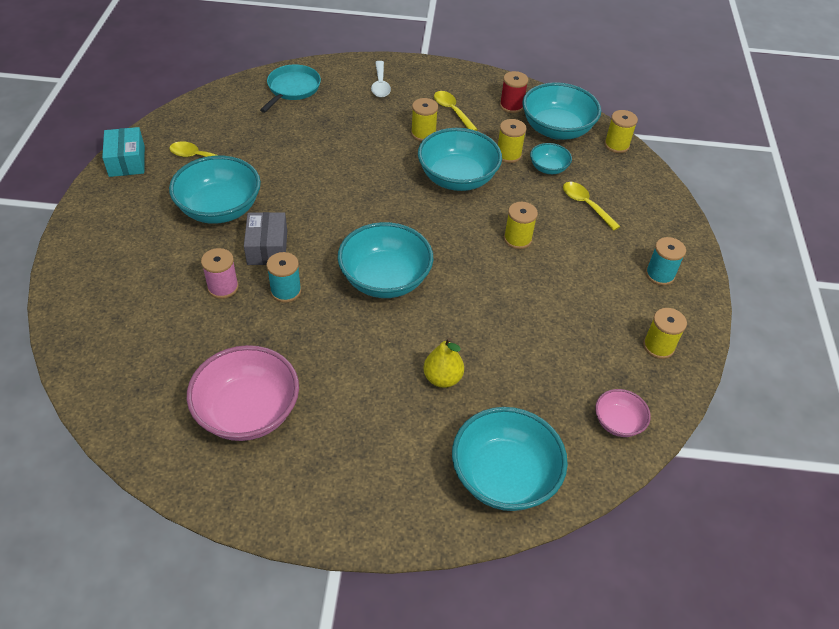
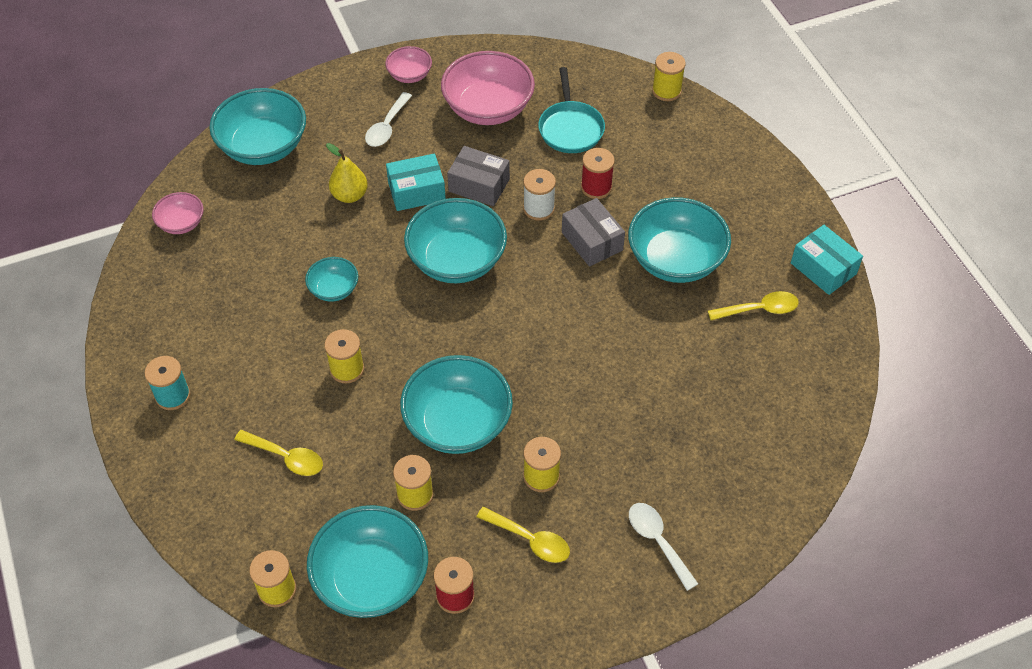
camera: 155 degrees right, 5 degrees up
(223, 287) = (596, 187): pink spool -> red spool
(286, 291) = (538, 208): turquoise spool -> white spool
(292, 89) = (760, 470): turquoise pan -> turquoise pan (570, 128)
(296, 497) = (409, 75): none -> pink bowl
(319, 334) = (479, 185): none -> grey box
(363, 438) = (387, 127): none -> white spoon
(378, 354) = (416, 191): none -> turquoise box
(548, 168) = (354, 496): turquoise bowl -> turquoise bowl (334, 289)
(658, 346) = (158, 309): yellow spool -> yellow spool (666, 91)

